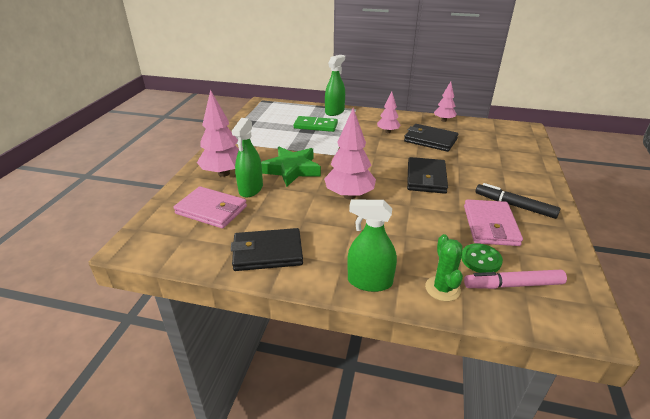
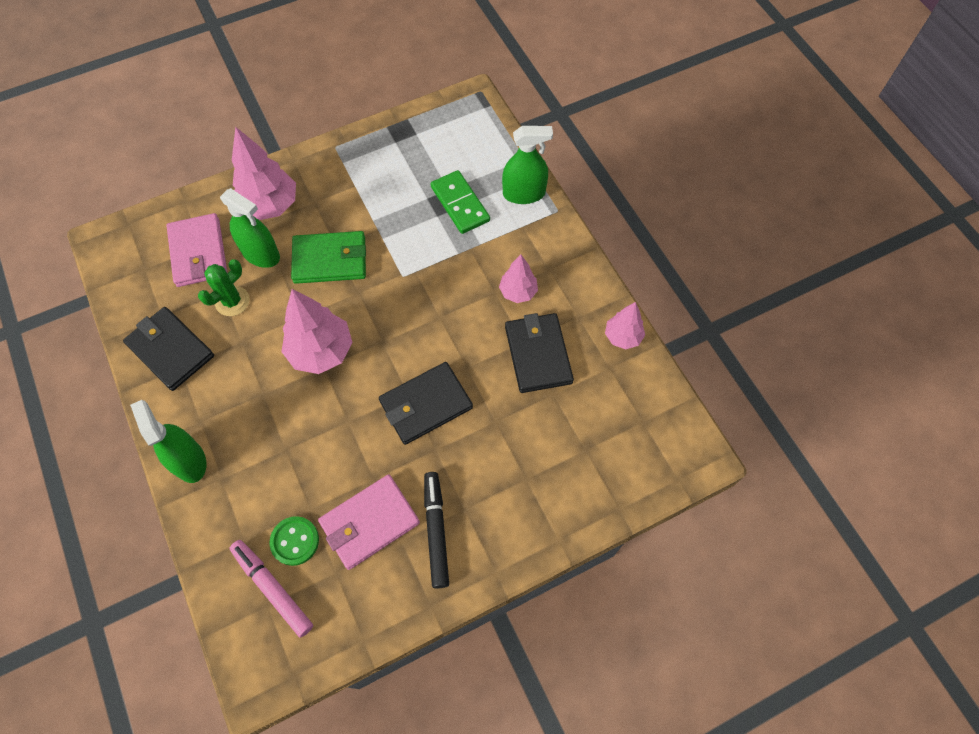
camera: 50 degrees right, 30 degrees up
(251, 189) = (261, 254): green spray bottle -> green spray bottle turned 120 degrees counterclockwise
(291, 169) = (330, 260): green star -> green wallet
(442, 288) = (222, 528): green cactus -> green cactus (232, 301)

